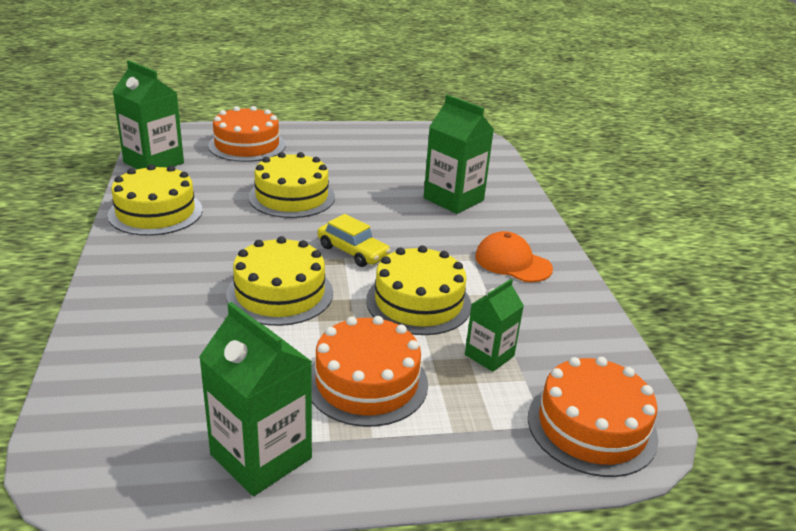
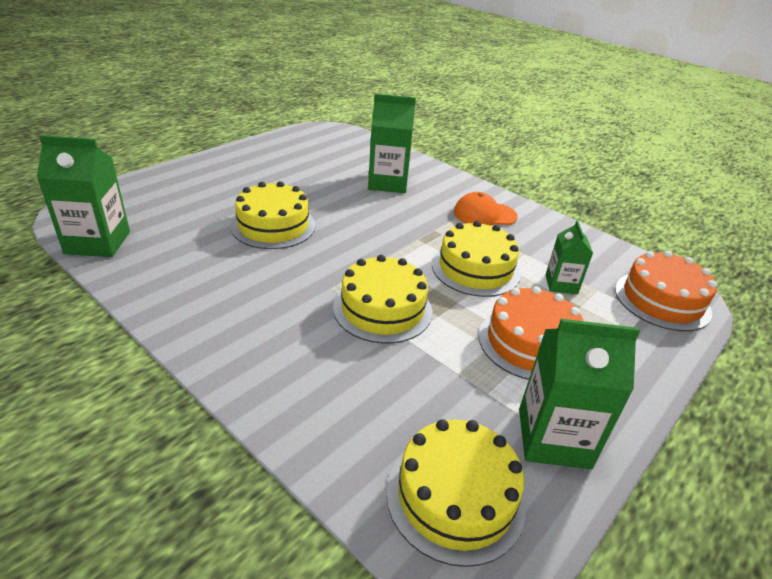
camera: 40 degrees left, 5 degrees up
(155, 212) = (174, 289): yellow cake -> yellow cake (455, 496)
(247, 145) = (166, 194): orange cake -> none
(352, 252) = (382, 251): yellow car -> none

